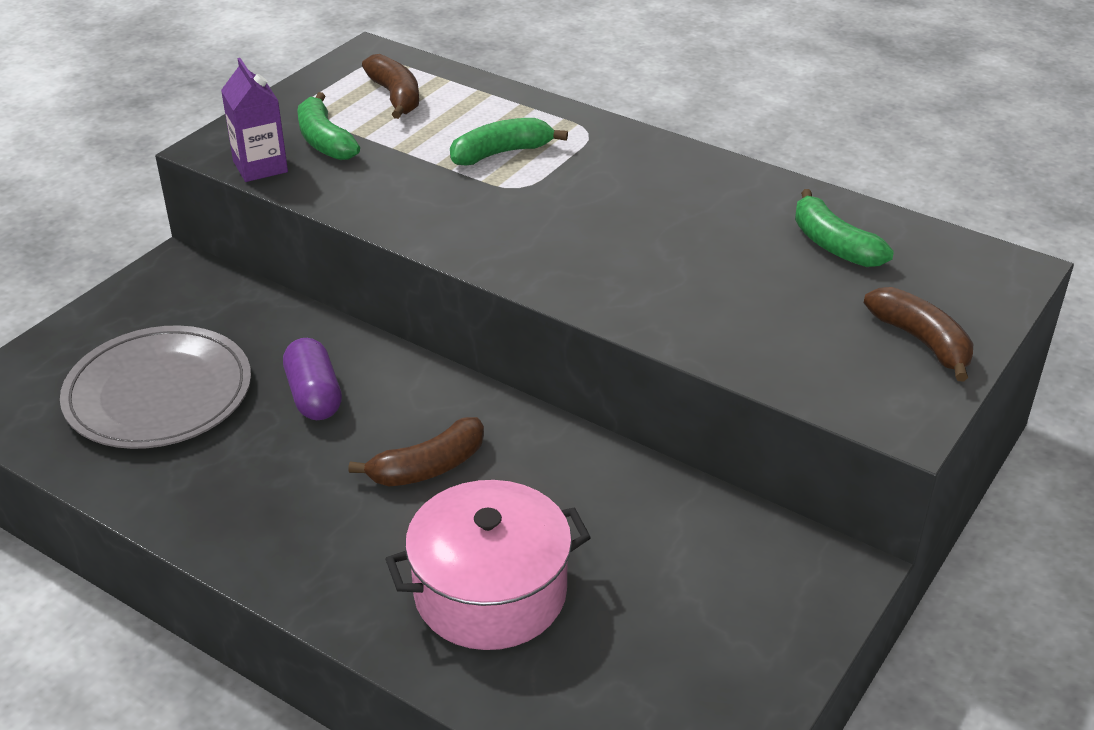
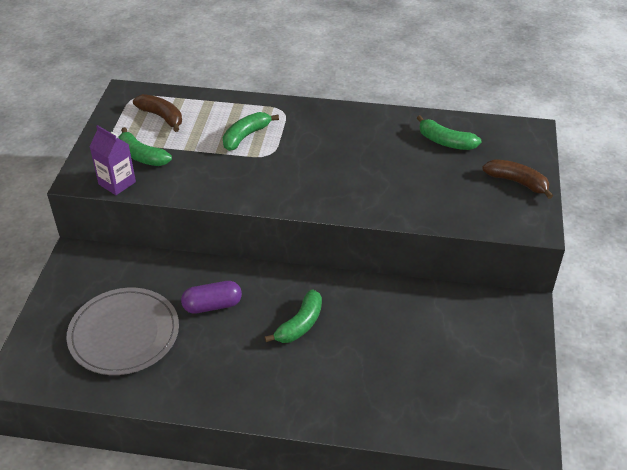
camera: 25 degrees left, 5 degrees up
(314, 396) = (212, 305): purple capsule -> purple capsule turned 60 degrees counterclockwise
(428, 467) = (300, 324): brown banana -> green banana
(490, 592) = (375, 379): pink pot -> none

